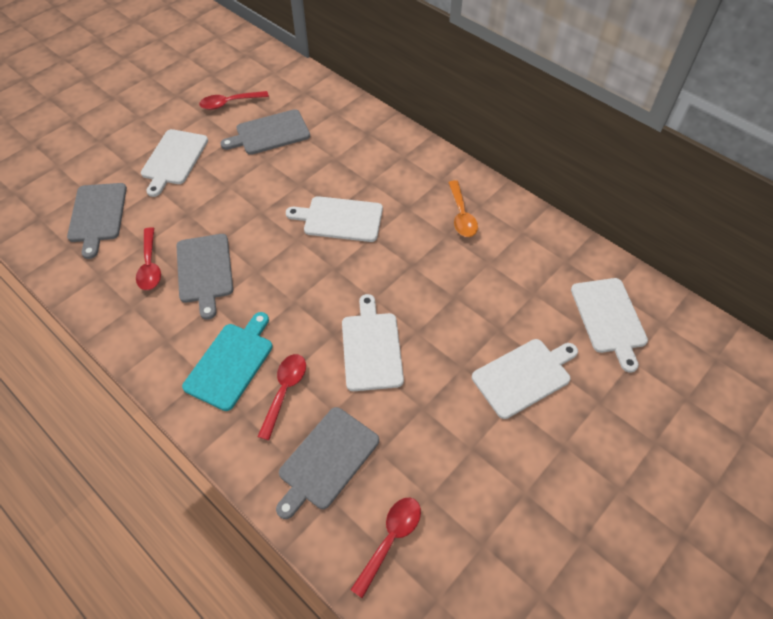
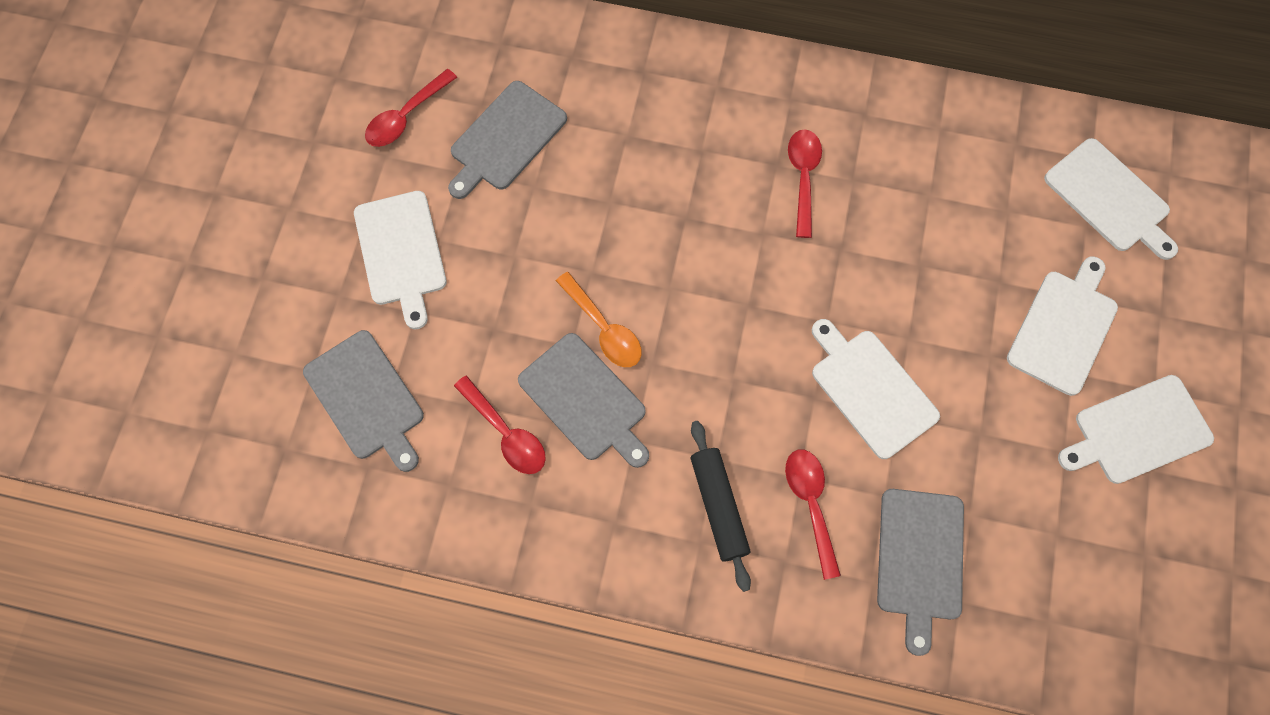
camera: 30 degrees left, 15 degrees up
(231, 363) = (719, 506): turquoise cutting board -> black rolling pin
(340, 219) = (703, 228): white cutting board -> white cutting board (1138, 431)
(390, 539) = (1050, 606): red spoon -> red spoon (803, 177)
(461, 215) = (852, 141): orange spoon -> orange spoon (604, 328)

